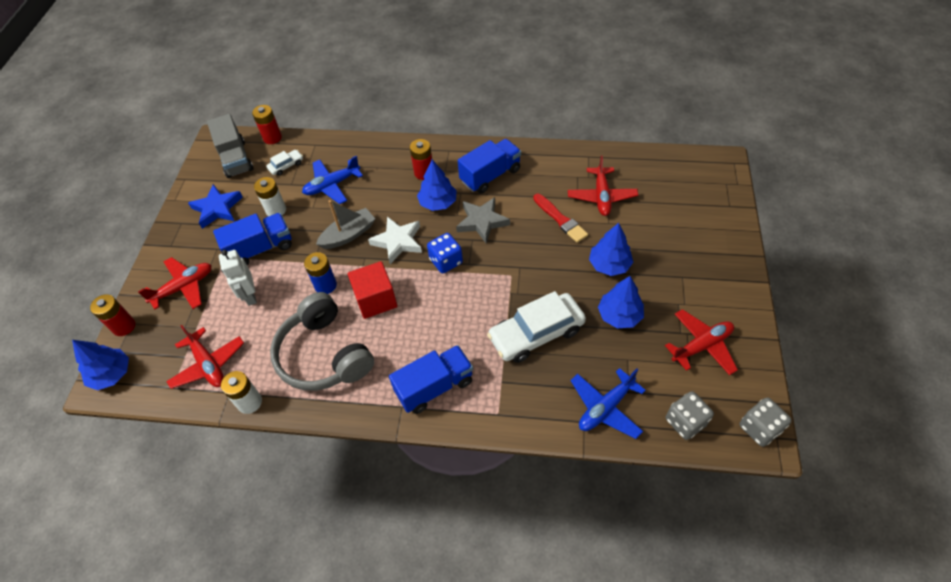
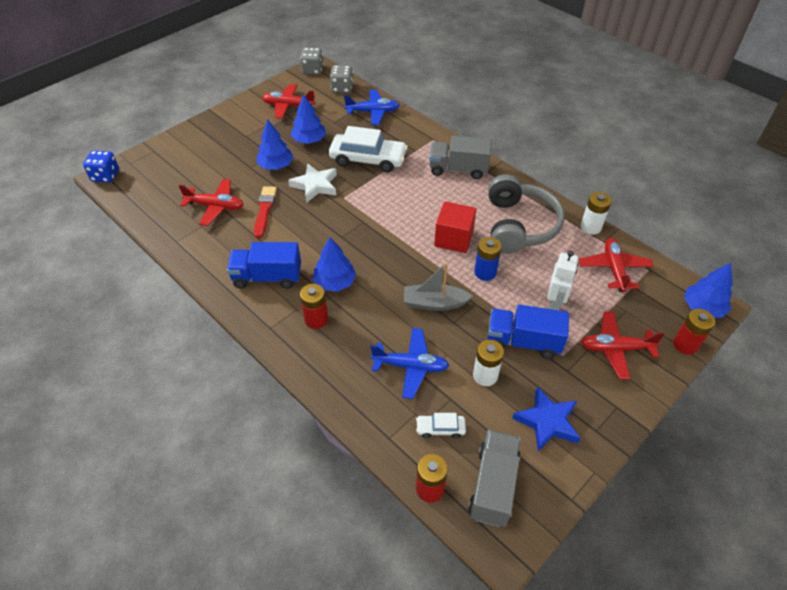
camera: 145 degrees left, 5 degrees down
(398, 241) = (399, 271): white star -> white star (315, 185)
(434, 387) = (458, 169): blue truck -> grey truck
(446, 261) = (377, 233): blue dice -> blue dice (105, 176)
(482, 222) = (319, 244): grey star -> none
(601, 196) = (215, 206): red plane -> red plane turned 60 degrees clockwise

